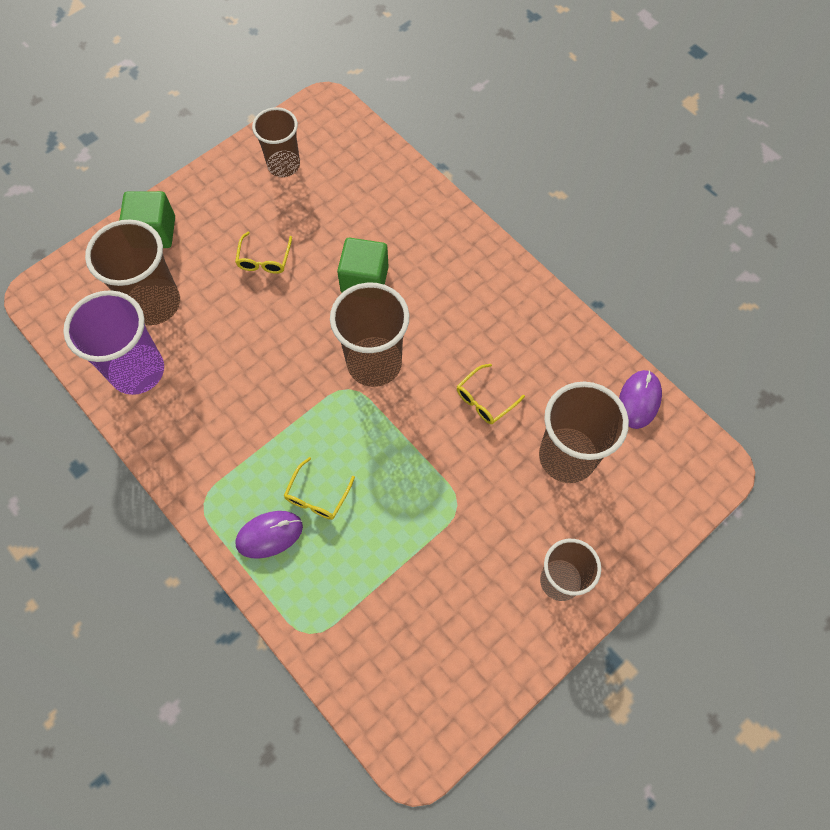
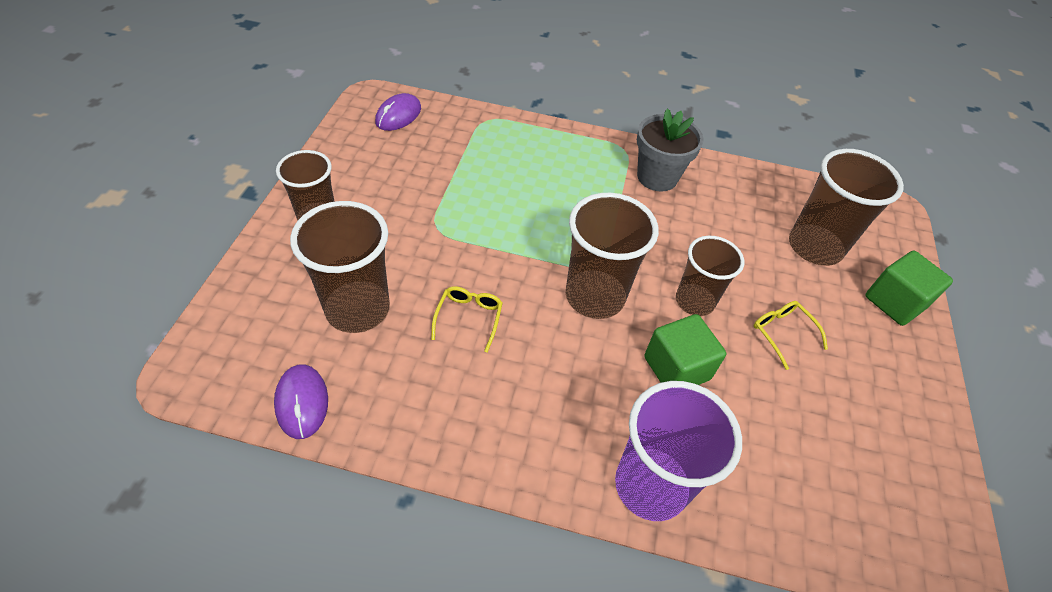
camera: 140 degrees right, 15 degrees down
(137, 371) = (762, 197): purple cup -> purple cup (650, 485)
(207, 448) = (657, 177): none -> grey flower pot
(269, 535) = (562, 152): purple mouse -> purple mouse (398, 115)
(284, 165) = (889, 450): brown cup -> brown cup (694, 301)
(317, 496) = (550, 185): yellow glasses -> none

